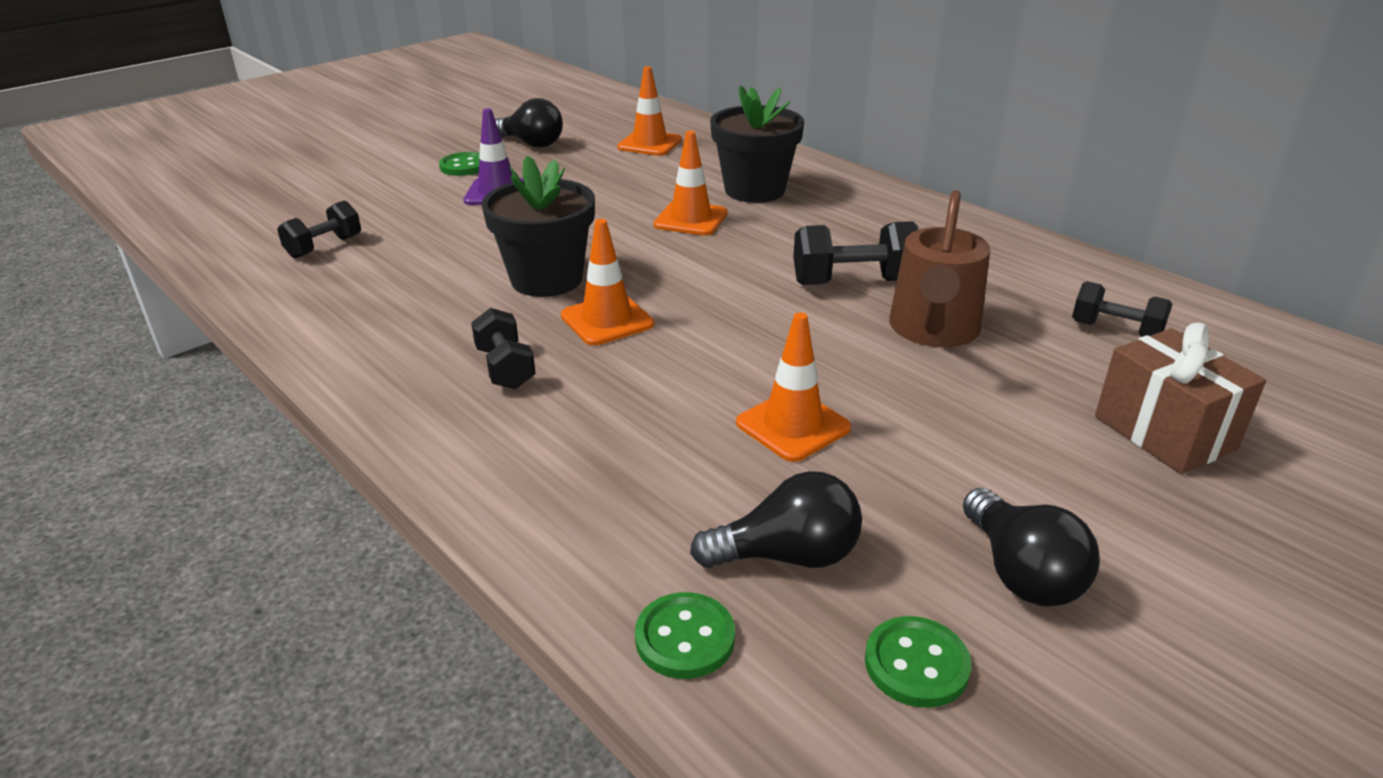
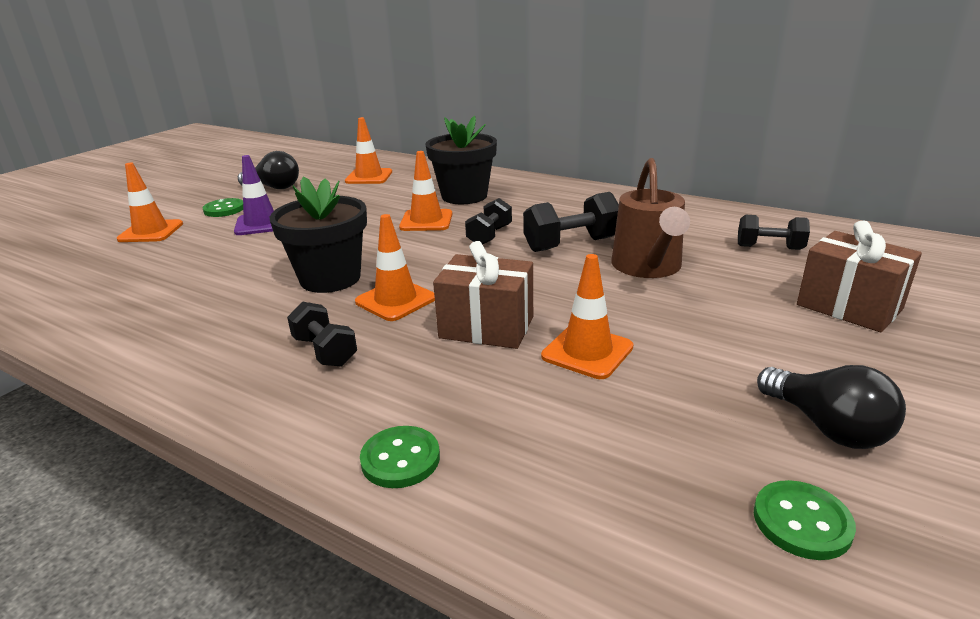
camera: 15 degrees left, 5 degrees down
(324, 247) = (119, 284): black dumbbell -> black dumbbell (489, 236)
(376, 184) = (151, 232): none -> orange traffic cone
(685, 638) = (599, 549): green button -> green button (400, 459)
(693, 373) = (486, 327): none -> brown gift
(787, 555) = (643, 455): black light bulb -> none

